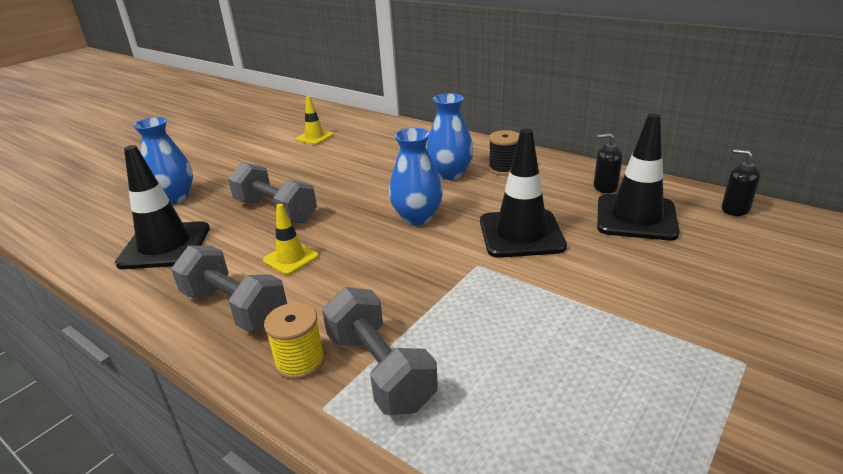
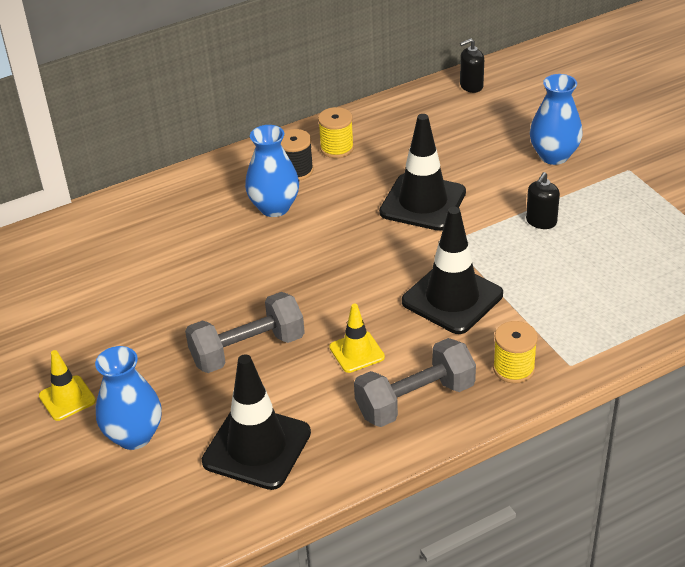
camera: 65 degrees left, 10 degrees up
(314, 137) = (65, 286): yellow traffic cone -> yellow traffic cone (67, 398)
(380, 370) = (548, 328): grey dumbbell -> none
(417, 217) = (345, 253): blue vase -> blue vase (554, 156)
(551, 175) = (337, 148): none -> yellow spool
(605, 187) = (384, 129): black soap dispenser -> black soap dispenser (541, 221)
(636, 217) = (445, 135): black traffic cone -> black traffic cone (452, 298)

